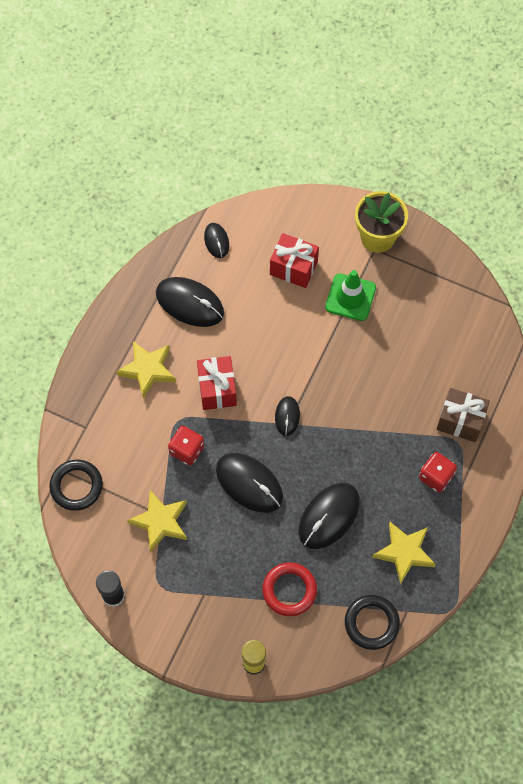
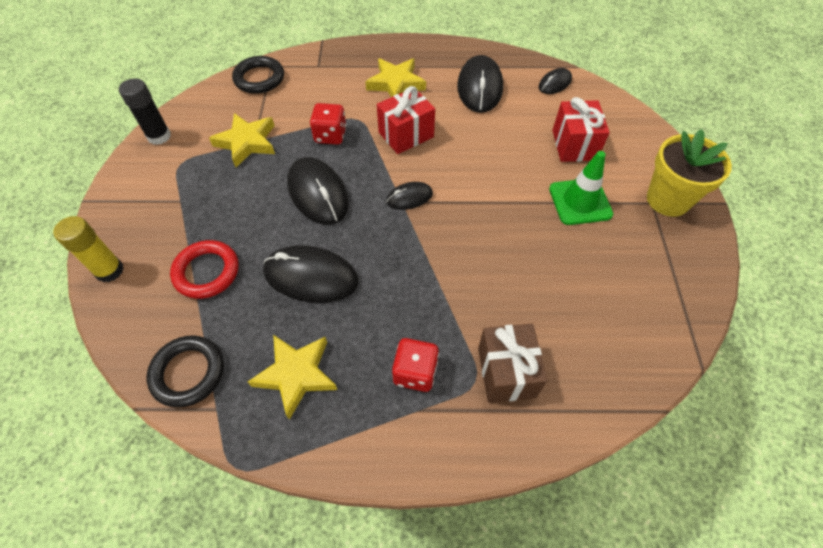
camera: 65 degrees right, 10 degrees down
(249, 483) = (318, 193): black mouse -> black mouse turned 45 degrees counterclockwise

